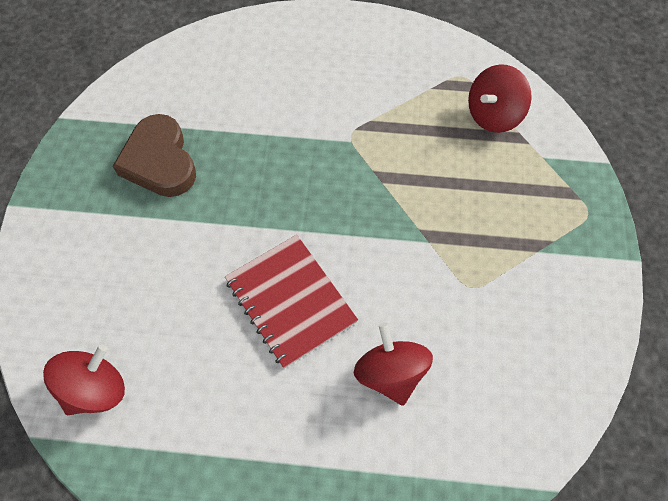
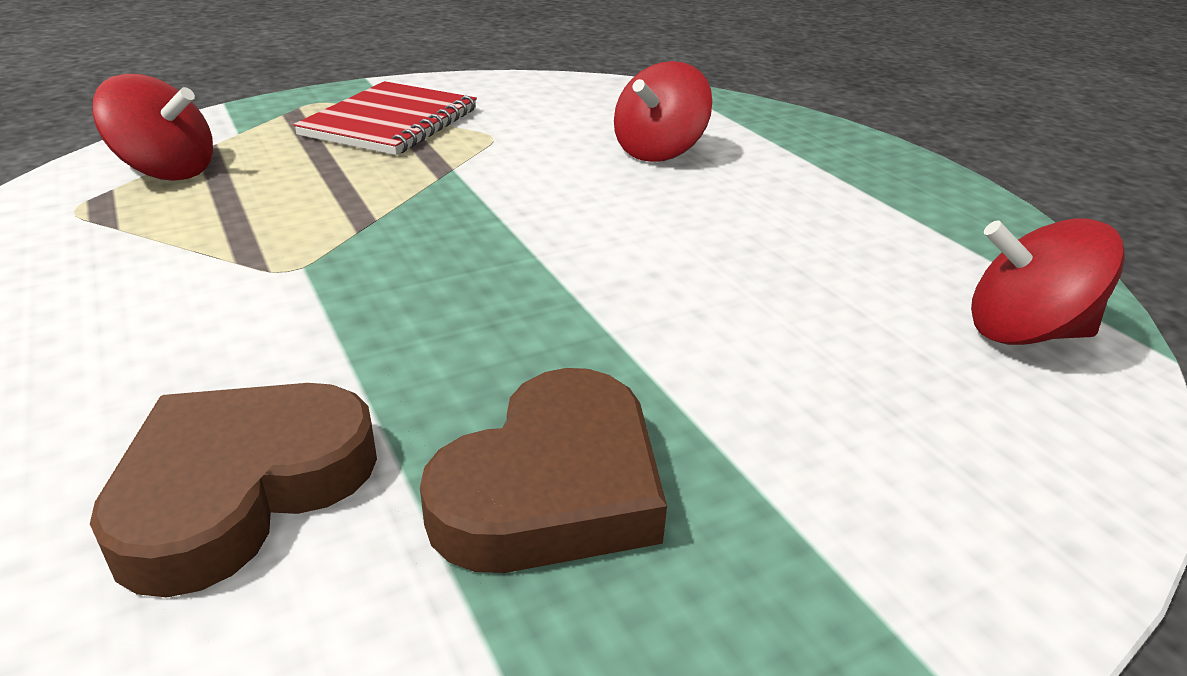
camera: 125 degrees left, 30 degrees down
(220, 90) = (240, 488): none -> brown heart
(290, 301) = (660, 229): red notebook -> red notebook (391, 122)

